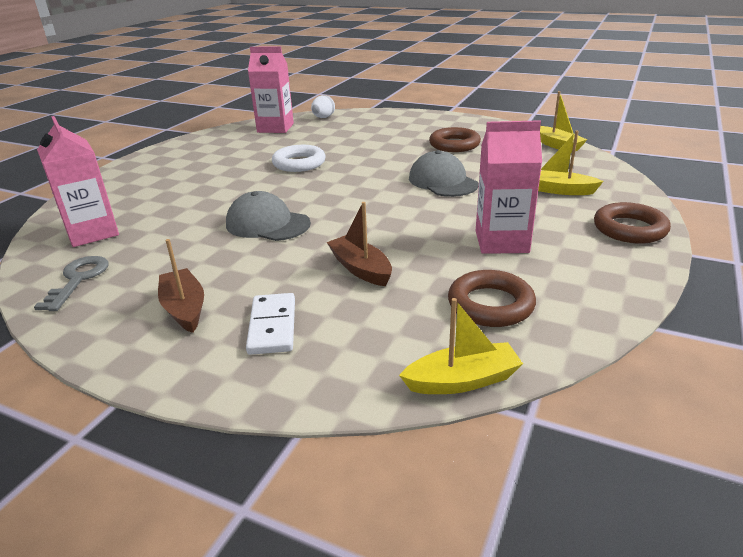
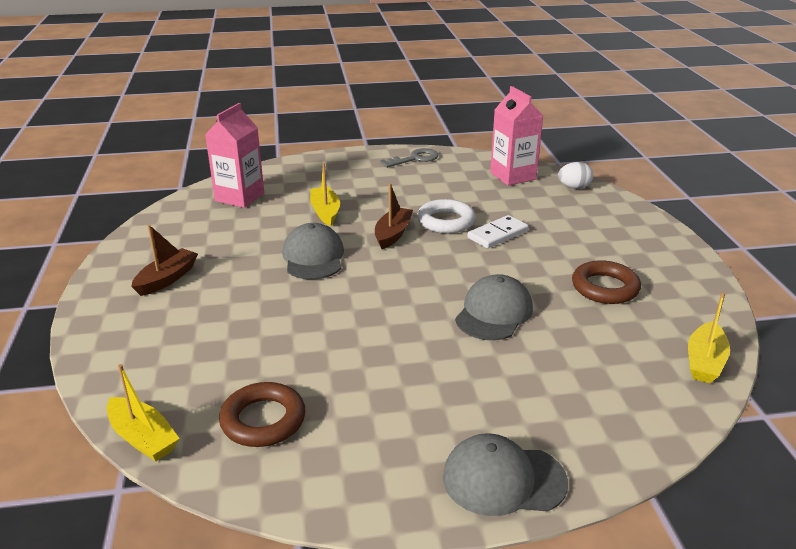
camera: 55 degrees right, 0 degrees up
(78, 279) = (176, 224): grey key -> grey key (414, 159)
(272, 326) = (166, 324): white domino -> white domino (498, 234)
(360, 269) = (274, 330): brown boat -> brown boat (393, 234)
(501, 242) = (389, 392): pink carton -> none
(558, 190) = (558, 398): yellow boat -> yellow boat (325, 212)
(629, 229) = (503, 479): brown ring -> grey cap

